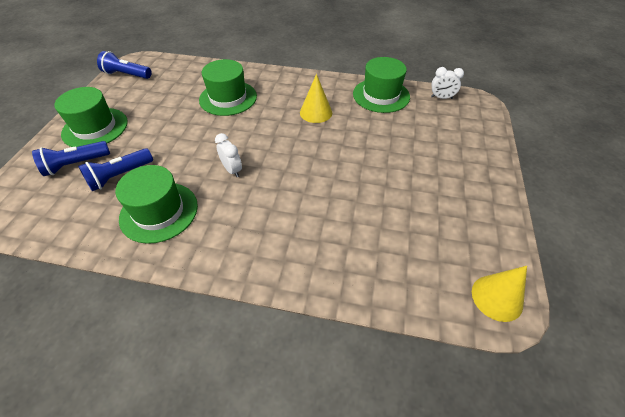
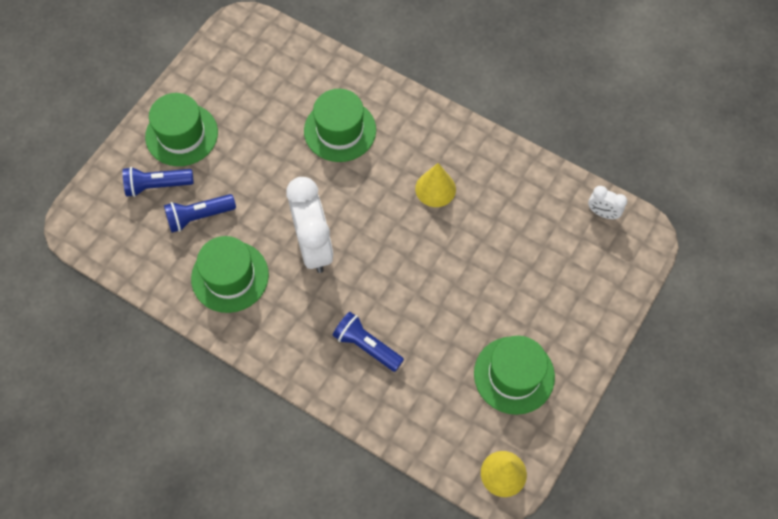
camera: 20 degrees right, 15 degrees up
(127, 75) = (228, 48): blue flashlight -> blue flashlight (366, 346)
(232, 170) = (314, 246): white clock -> white clock, size x2.13
(381, 95) = (528, 184): green hat -> green hat (514, 375)

